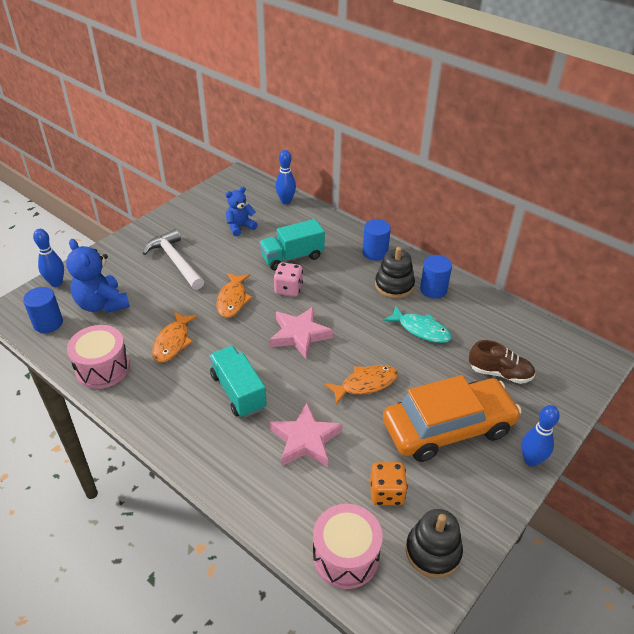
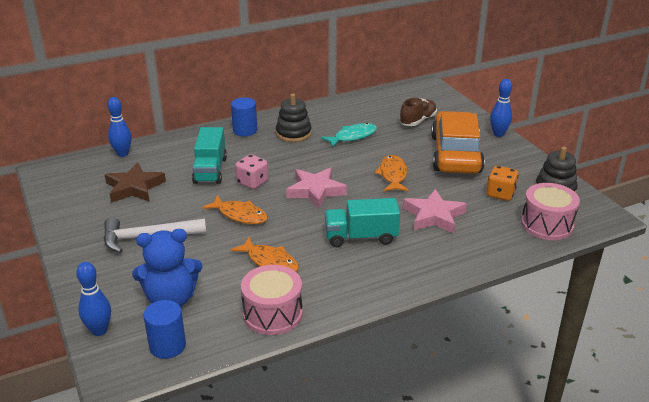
camera: 65 degrees left, 10 degrees down
(240, 227) = (134, 187): blue teddy bear -> brown star
(433, 289) = (313, 119): blue cylinder -> none

